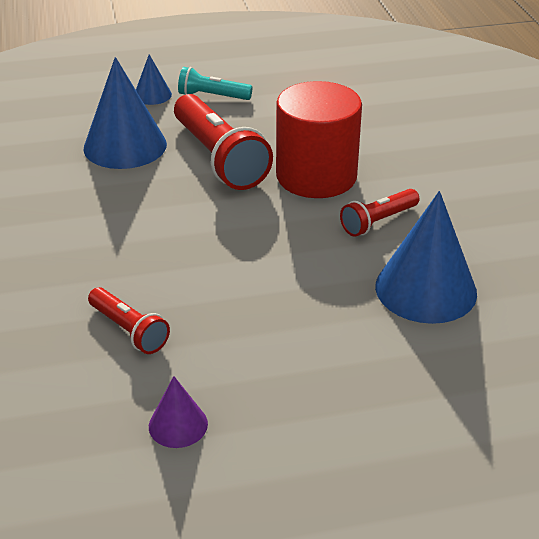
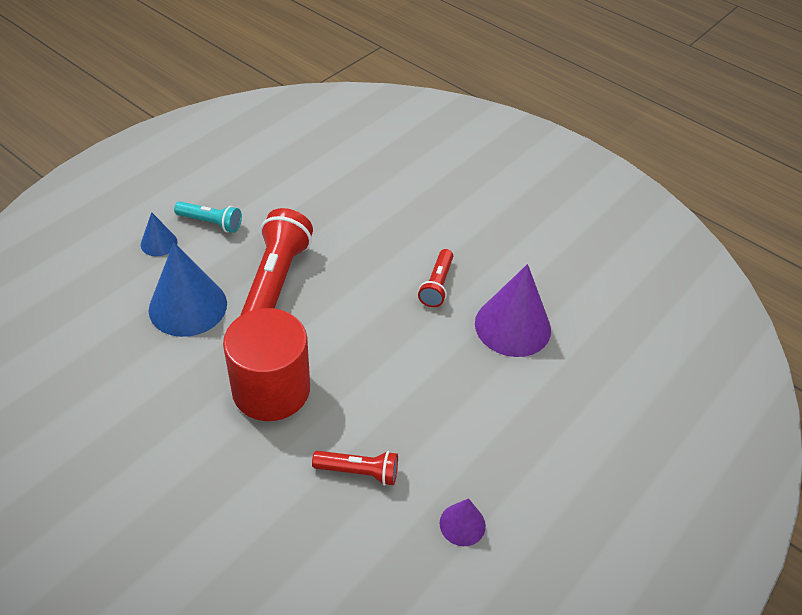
camera: 40 degrees left, 10 degrees up
(212, 96) = (211, 223): turquoise flashlight -> turquoise flashlight turned 135 degrees counterclockwise
(219, 158) = (275, 283): red flashlight -> red flashlight turned 105 degrees counterclockwise
(316, 176) = (361, 265): red cylinder -> red cylinder (271, 389)
(425, 289) = (512, 326): blue cone -> purple cone

